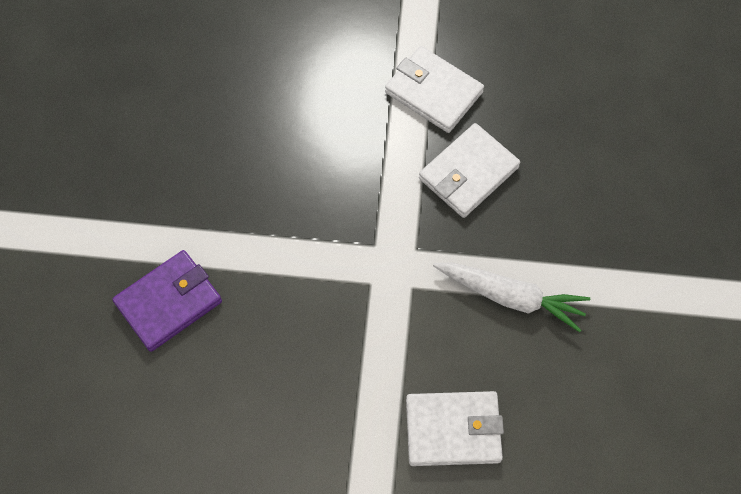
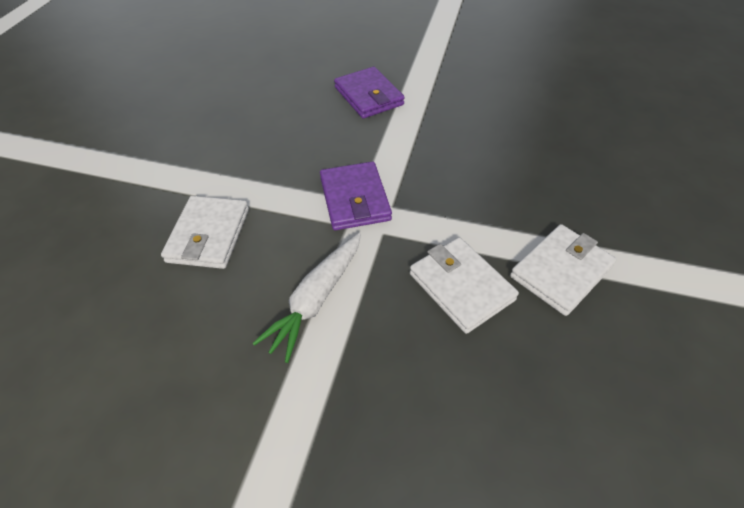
camera: 100 degrees right, 15 degrees down
(371, 286) = (354, 199): none -> purple wallet

